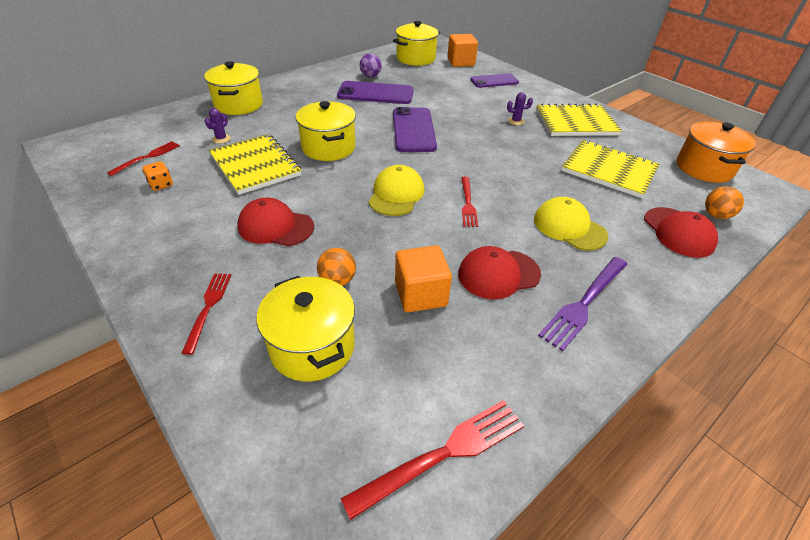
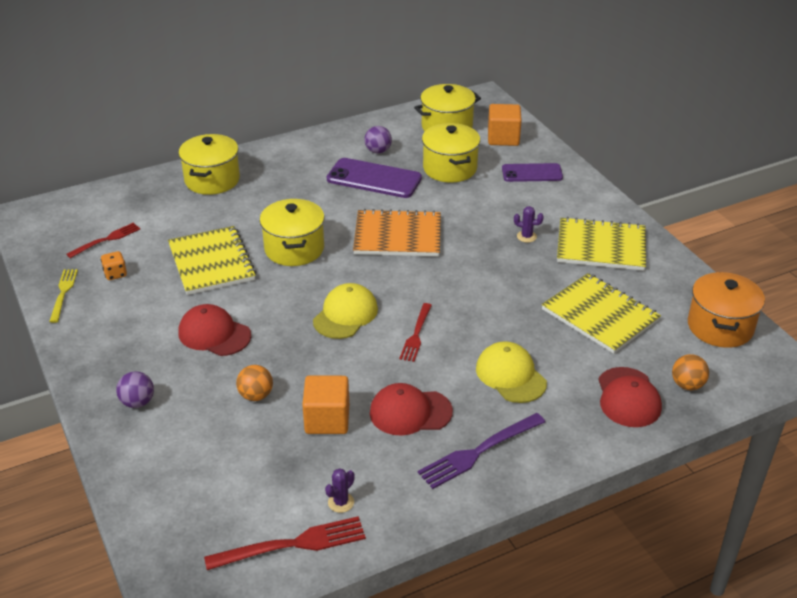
camera: 15 degrees right, 5 degrees down
(107, 207) = (63, 293): none -> yellow fork
(208, 307) = (137, 402): red fork -> purple ball
(221, 139) = (184, 225): purple cactus -> purple cactus (341, 502)
(312, 346) = (216, 449): yellow pot -> yellow pot (450, 168)
(413, 130) = (397, 236): purple phone -> orange notebook

